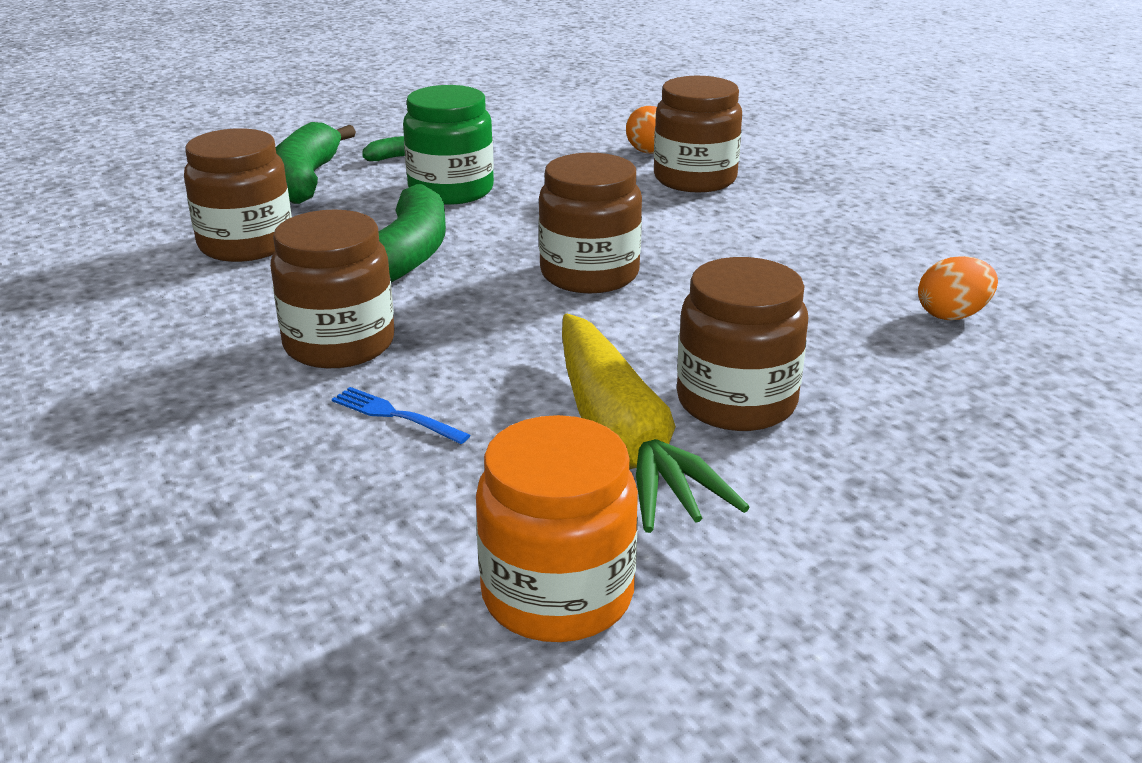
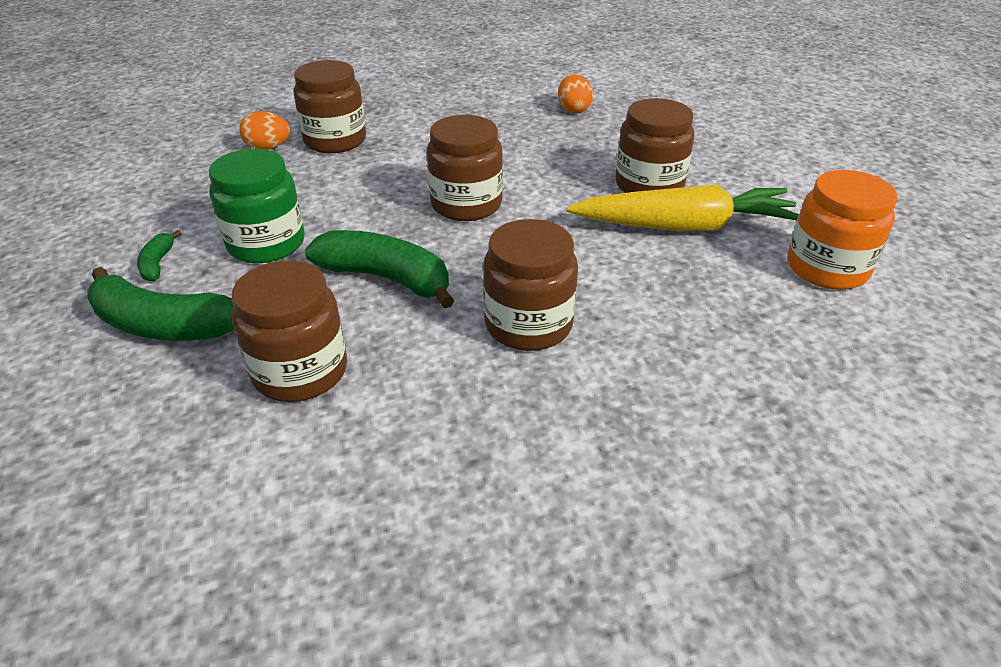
camera: 75 degrees left, 10 degrees up
(395, 415) = (640, 306): blue fork -> none

